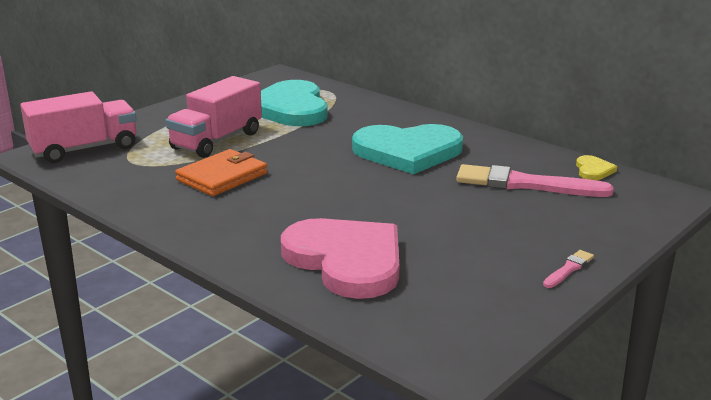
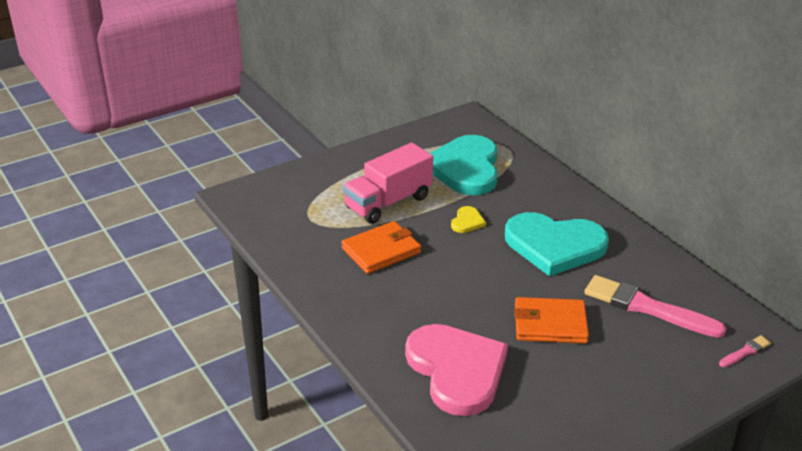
camera: 15 degrees right, 10 degrees up
(84, 149) = (274, 195): pink truck -> none
(432, 209) = (550, 324): none -> orange wallet
(568, 269) = (642, 418): pink brush -> pink brush (745, 352)
(593, 170) = (720, 300): yellow heart -> yellow heart (467, 222)

